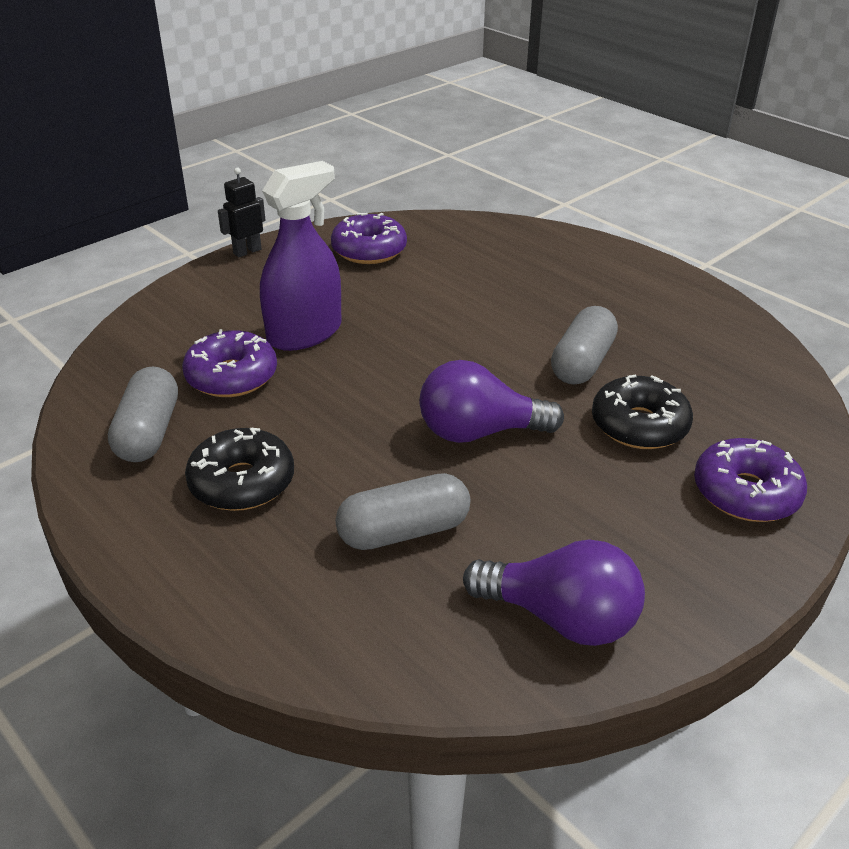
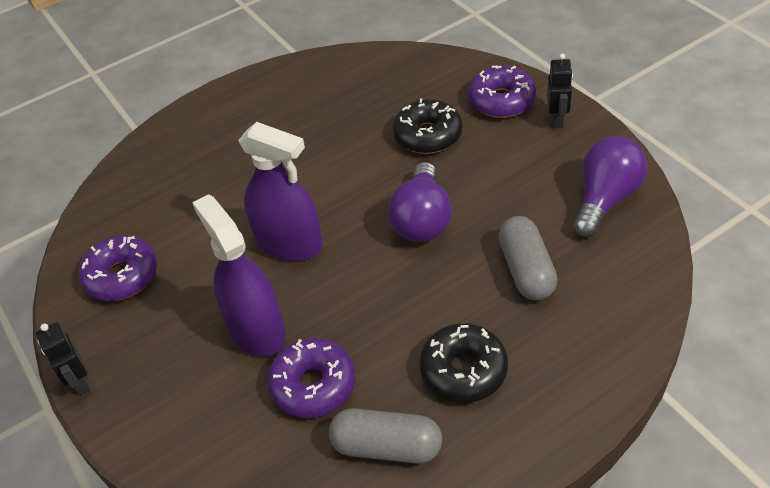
camera: 75 degrees left, 10 degrees up
(425, 338) = (289, 243): none -> purple spray bottle
(582, 363) = (348, 153): grey capsule -> none
(728, 558) = (557, 119): none -> black robot

